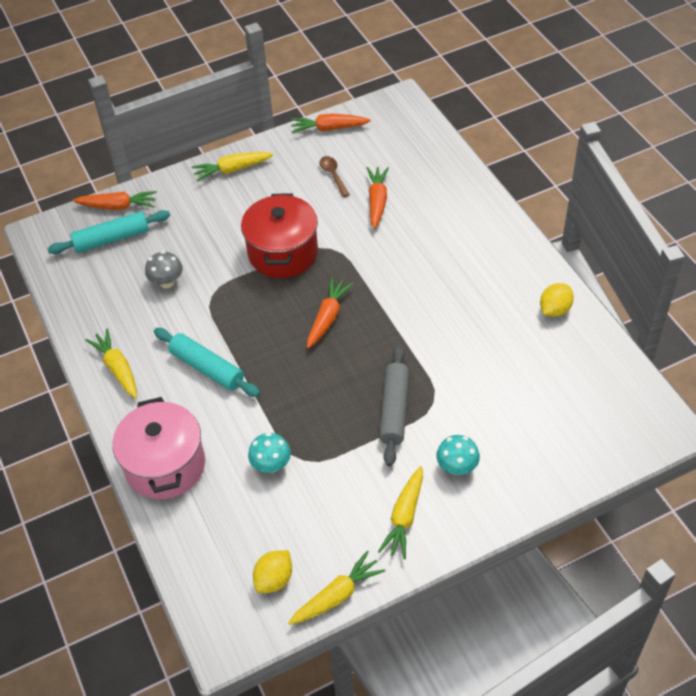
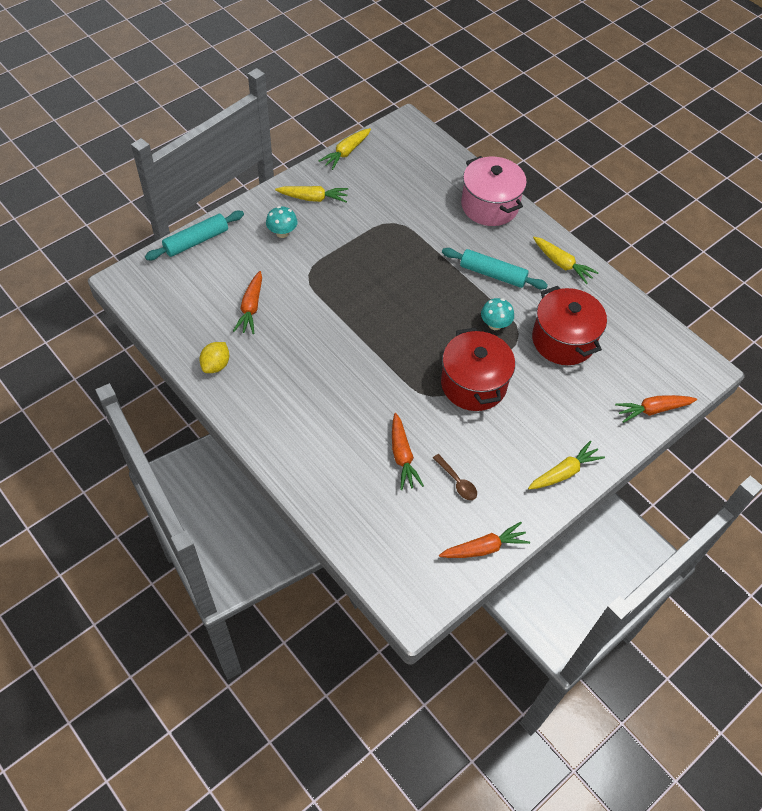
camera: 160 degrees right, 5 degrees up
(111, 239) = (637, 374): turquoise rolling pin -> turquoise rolling pin (196, 241)
(167, 282) = (563, 340): grey mushroom -> red pot
(271, 465) = (415, 216): turquoise mushroom -> turquoise mushroom (495, 324)
(274, 579) = (388, 155): yellow lemon -> none
(328, 317) = (411, 329): orange carrot -> orange carrot (251, 308)
(394, 410) = (337, 264): grey rolling pin -> none
(404, 517) = (313, 198): yellow carrot -> yellow carrot turned 90 degrees clockwise

